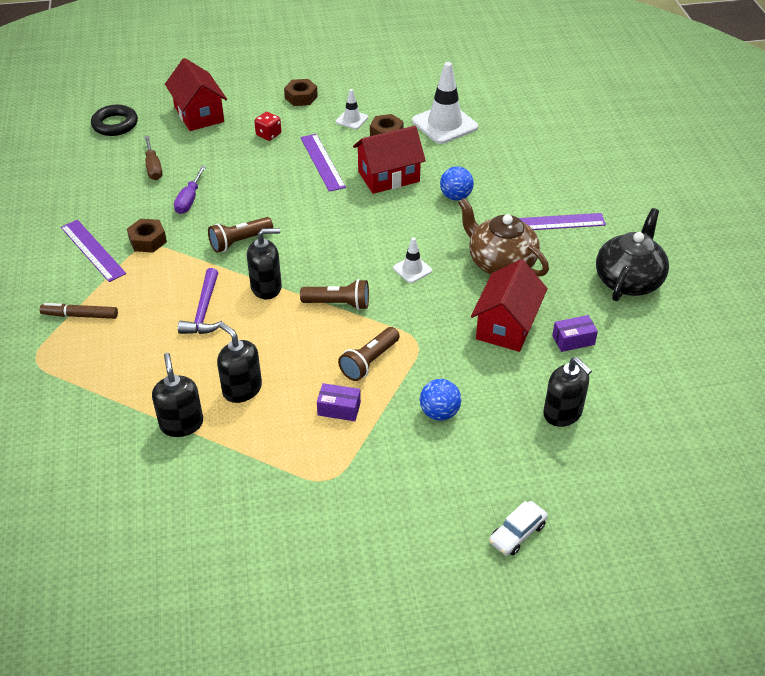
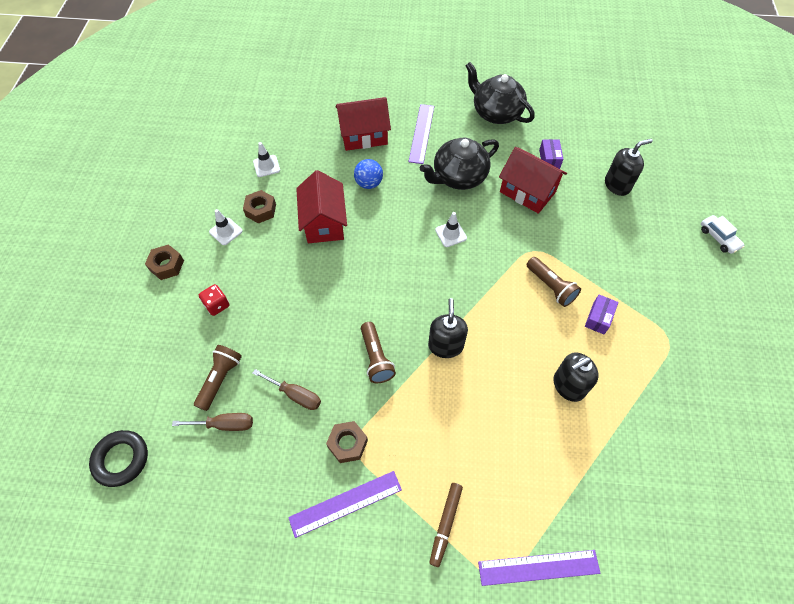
camera: 75 degrees left, 15 degrees up
(181, 424) = (603, 441): black soap dispenser -> none
(189, 200) = (295, 395): purple screwdriver -> brown screwdriver
(199, 114) = (147, 365): red house -> red house (364, 136)
(204, 310) = (464, 403): purple hammer -> none
(322, 162) = (281, 268): purple ruler -> purple ruler (538, 567)
(338, 304) = (479, 294): brown flashlight -> brown flashlight (220, 379)
(439, 413) = (609, 254): blue ball -> none
(444, 124) = (266, 166): white traffic cone -> white traffic cone, size x0.50
(500, 263) = (458, 177): brown teapot -> black teapot

